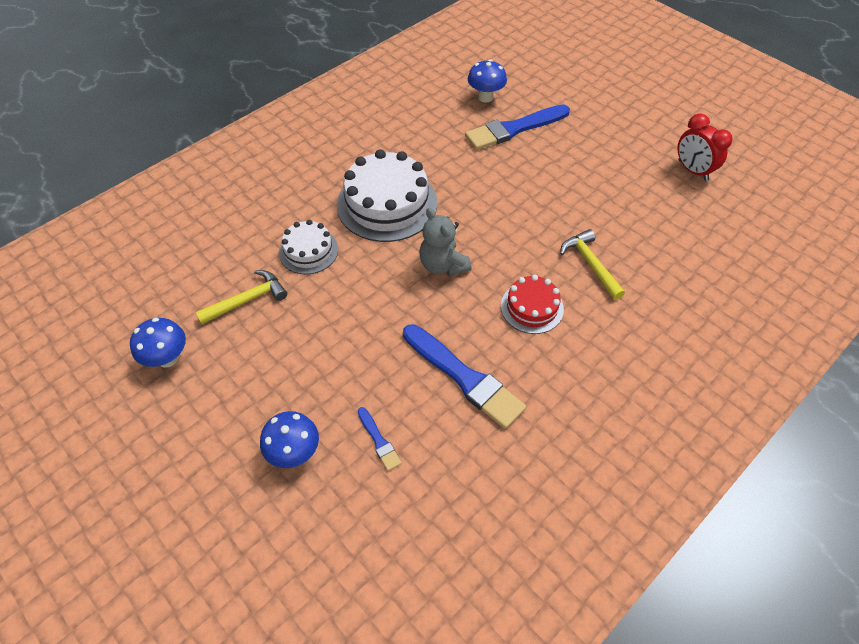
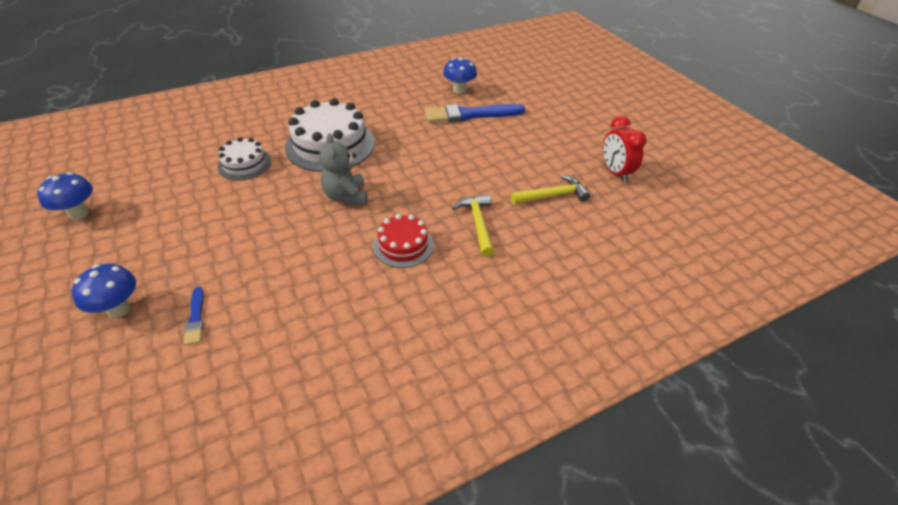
camera: 15 degrees right, 10 degrees down
(247, 300) = (171, 187): yellow hammer -> yellow hammer (552, 195)
(464, 378) = (306, 286): blue brush -> none

